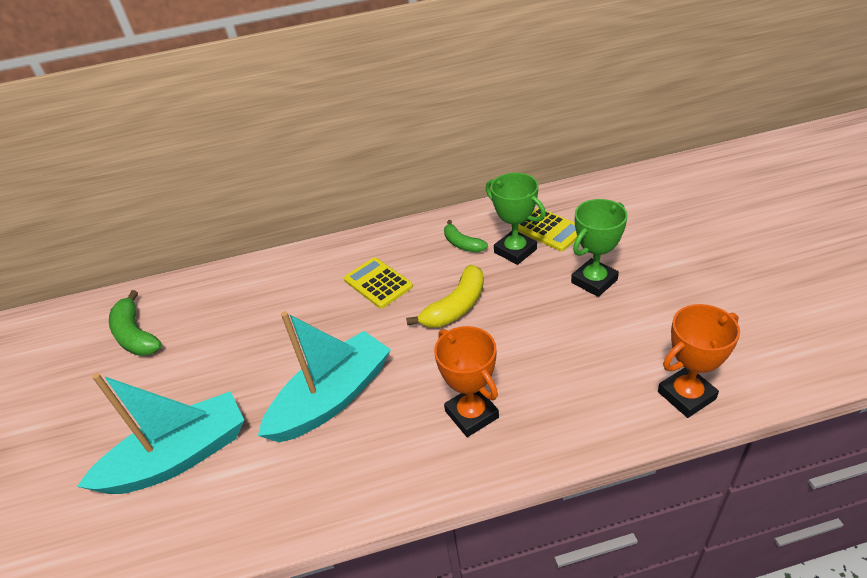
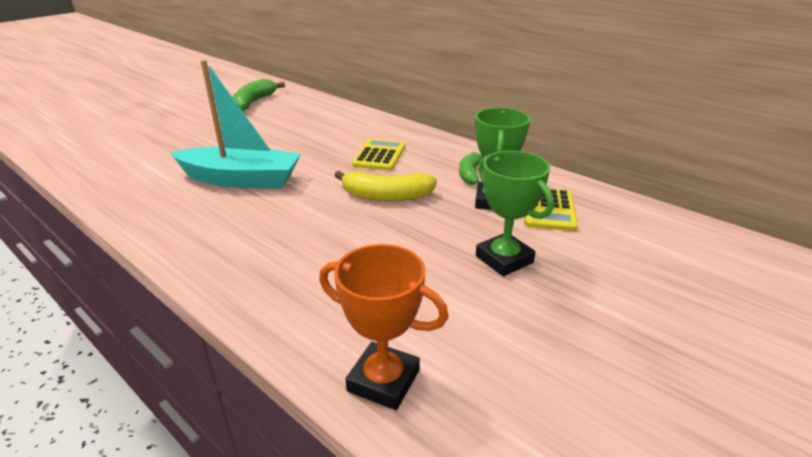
camera: 50 degrees right, 10 degrees down
(178, 457) = (158, 149): turquoise boat -> none
(471, 414) = (262, 244): orange trophy -> none
(594, 281) = (504, 259): green trophy -> green trophy turned 45 degrees clockwise

